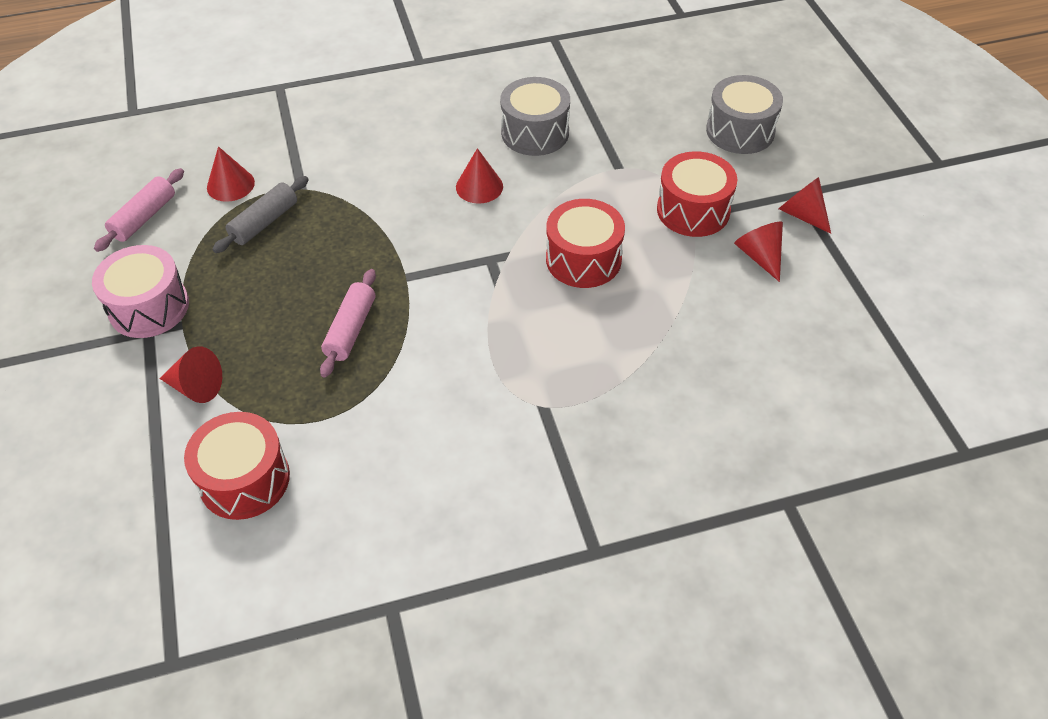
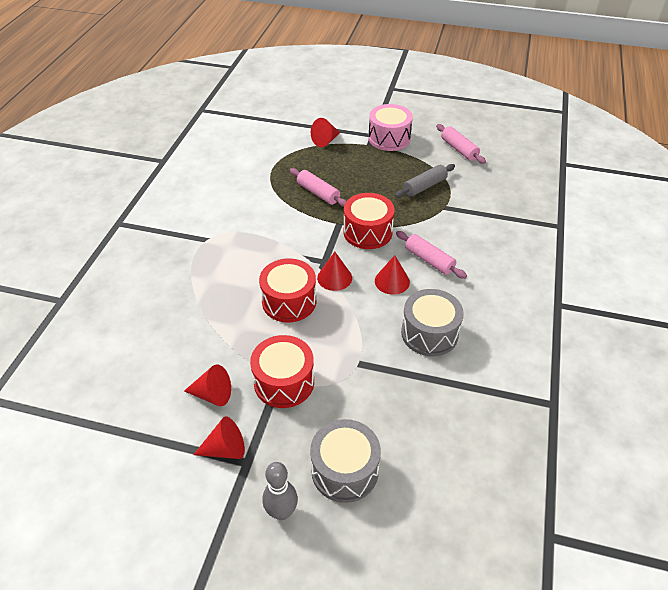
camera: 120 degrees right, 5 degrees down
(230, 185) = (467, 183): red cone -> red cone (334, 277)
(244, 479) = (261, 141): red drum -> red drum (367, 232)
(264, 222) = (424, 186): grey rolling pin -> grey rolling pin turned 75 degrees clockwise
(418, 169) = (429, 260): none -> pink rolling pin
(814, 151) = (281, 512): none -> grey bowling pin

